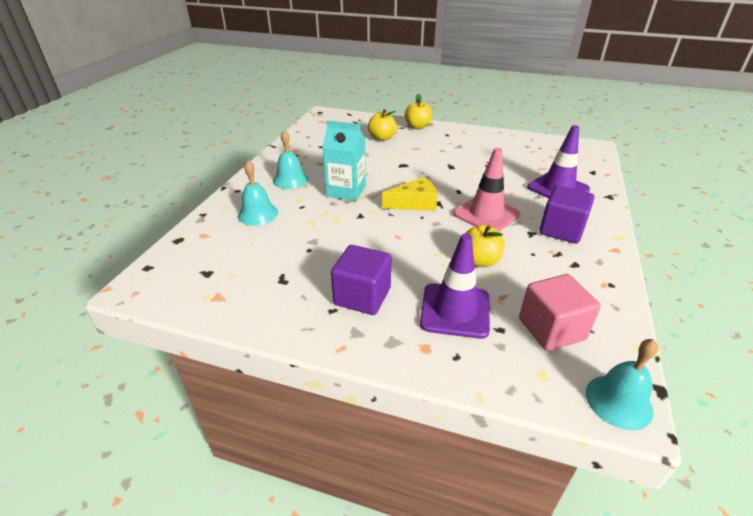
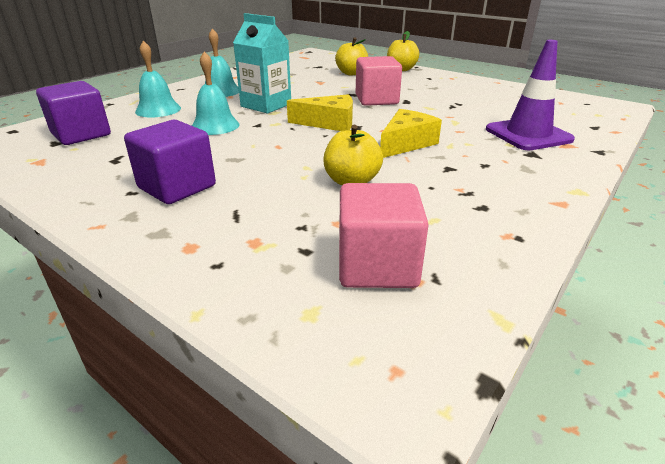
camera: 20 degrees right, 5 degrees down
(428, 169) = (376, 100): none -> pink cube
(455, 310) = (267, 220): purple traffic cone -> none
(486, 214) = (406, 143): pink traffic cone -> yellow cheese
(561, 230) = (495, 171): purple cube -> purple cube (81, 134)
(618, 401) = (397, 378): turquoise bell -> turquoise bell (215, 126)

